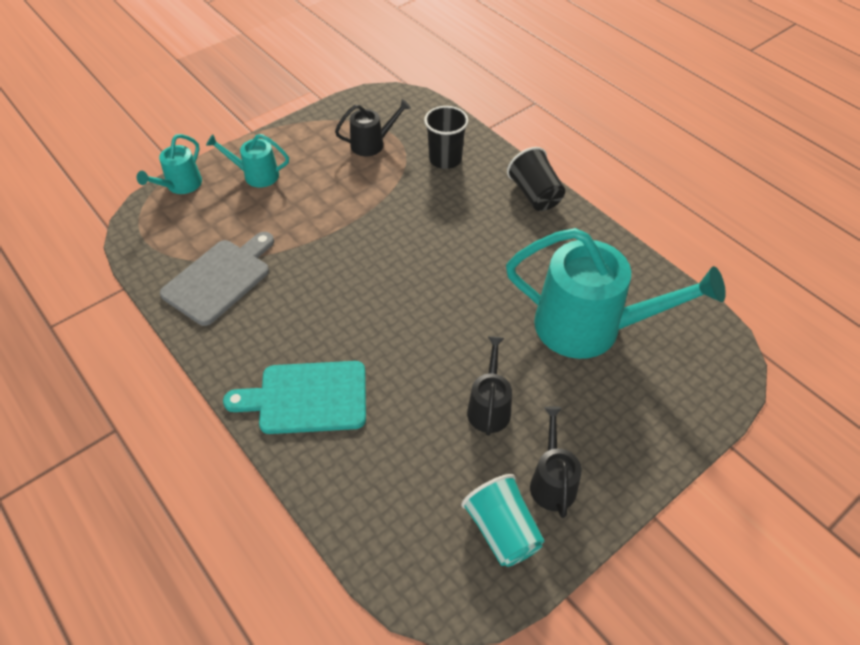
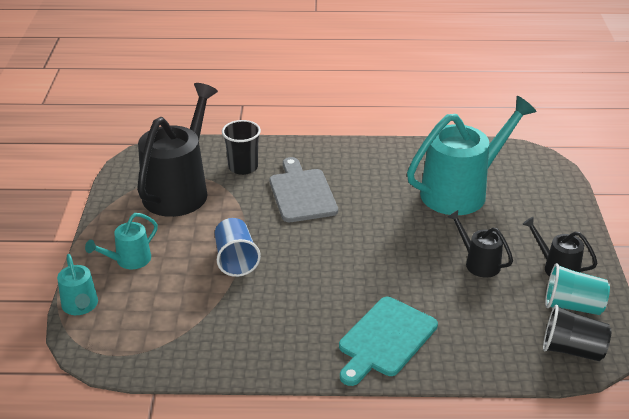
camera: 50 degrees left, 15 degrees down
(220, 279) = (217, 331): grey cutting board -> grey cutting board (302, 193)
(318, 233) = (236, 260): none -> blue cup
(372, 144) = (179, 189): black watering can -> black watering can, size x2.08
(535, 194) = (327, 150): black cup -> black cup (572, 350)

